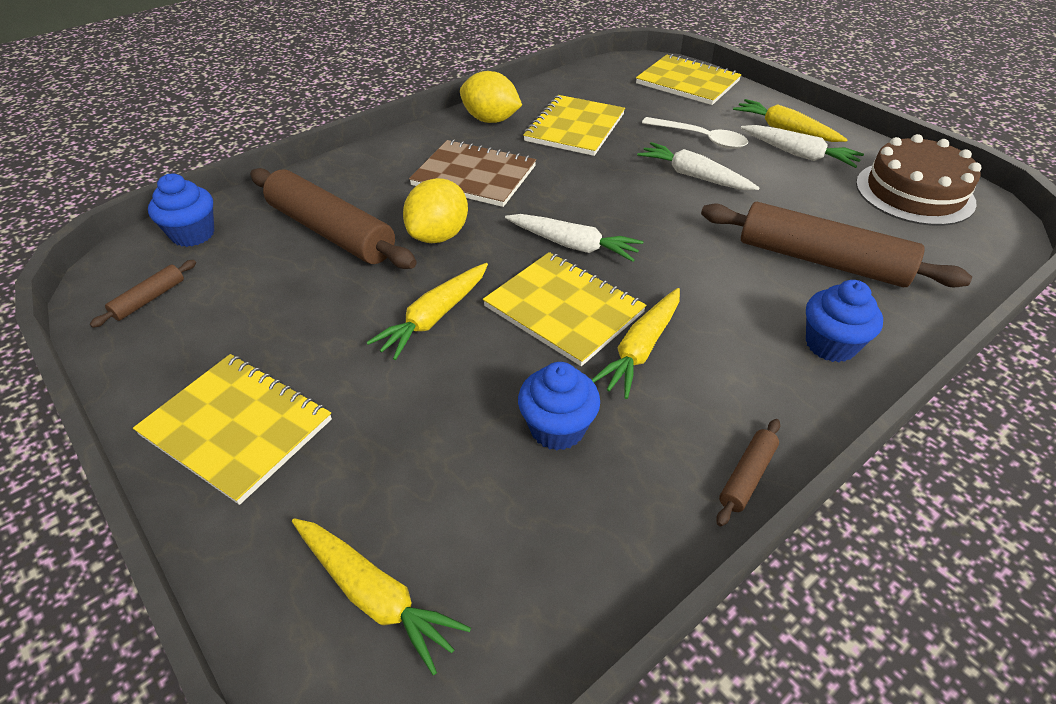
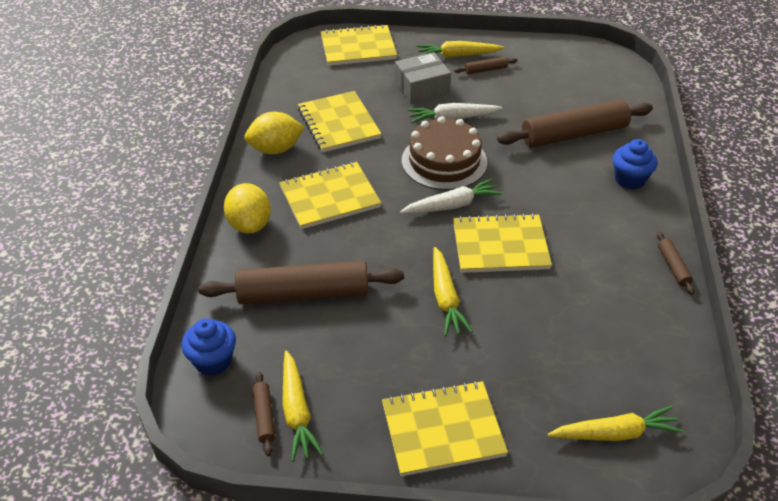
camera: 45 degrees left, 0 degrees up
(438, 235) = (371, 250): yellow lemon -> yellow lemon (250, 224)
(474, 176) = (330, 197): brown notebook -> yellow notebook
(557, 428) = (580, 306): blue cupcake -> none
(640, 349) = (561, 240): yellow carrot -> yellow carrot (297, 412)
(700, 138) = (422, 88): white spoon -> grey box
(799, 154) = (485, 70): white carrot -> brown rolling pin
(914, 193) = (565, 64): brown cake -> brown cake (444, 161)

